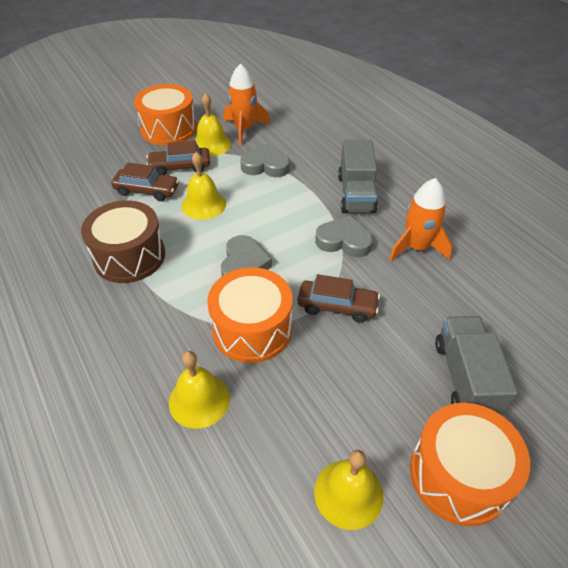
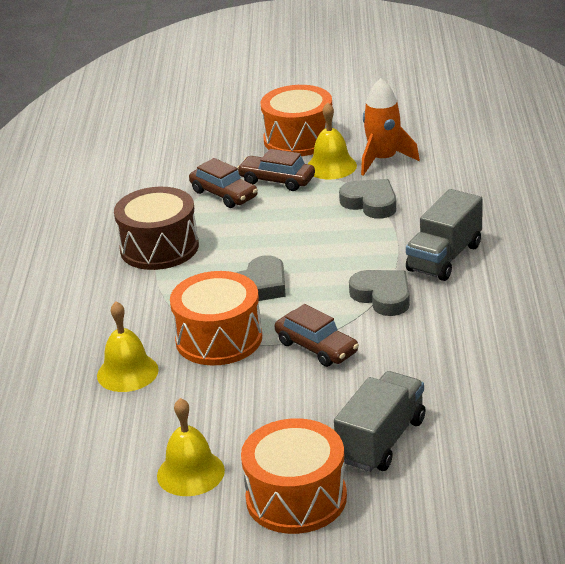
camera: 35 degrees right, 15 degrees down
(203, 204) = (269, 223): yellow bell -> none
(416, 247) = (457, 325): orange rocket -> none

